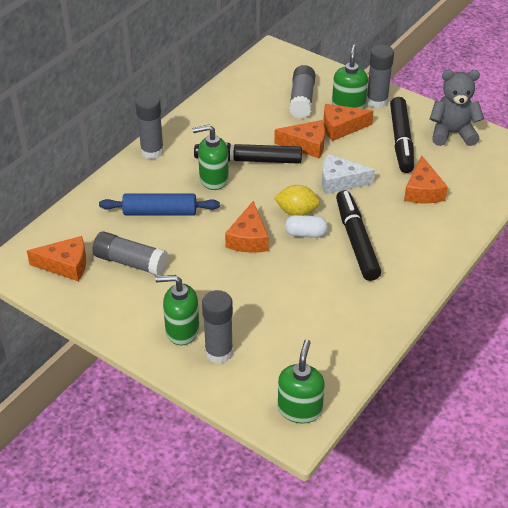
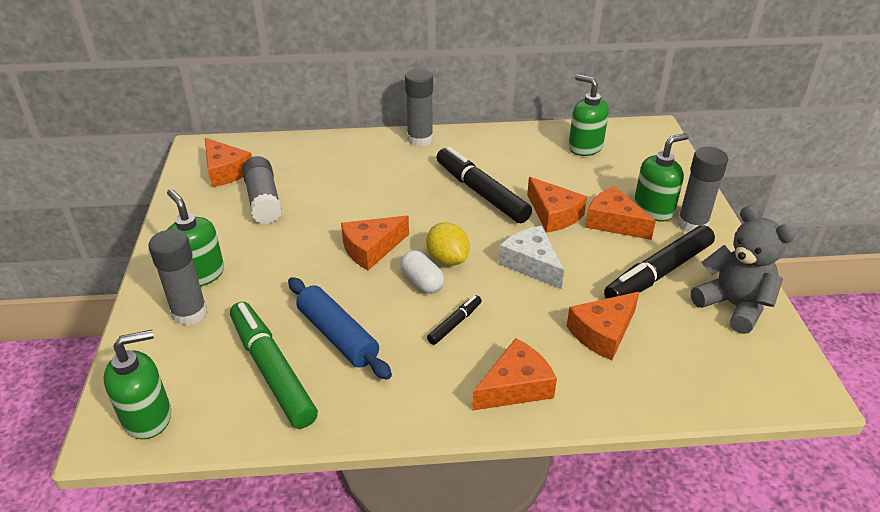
camera: 50 degrees right, 5 degrees down
(160, 212) = (346, 182): blue rolling pin -> blue rolling pin (338, 335)
(213, 179) = (427, 187): green soap dispenser -> green soap dispenser (585, 147)
(302, 100) = (614, 178): grey glue stick -> none
(315, 336) = (272, 370): none -> green marker
(356, 241) = (455, 323): black marker -> black marker, size x0.47
(428, 246) = (515, 386): none -> orange cheese

